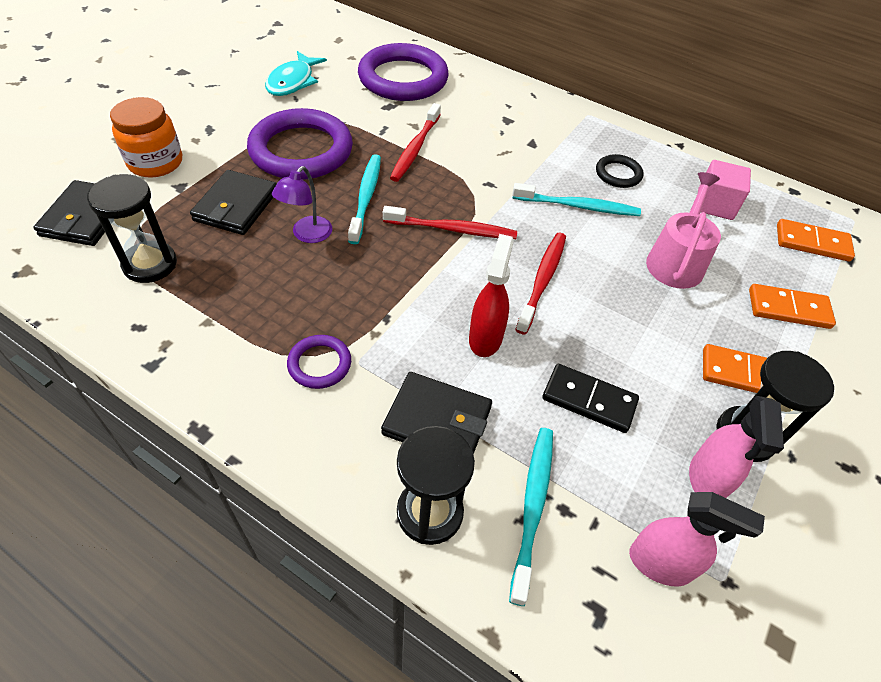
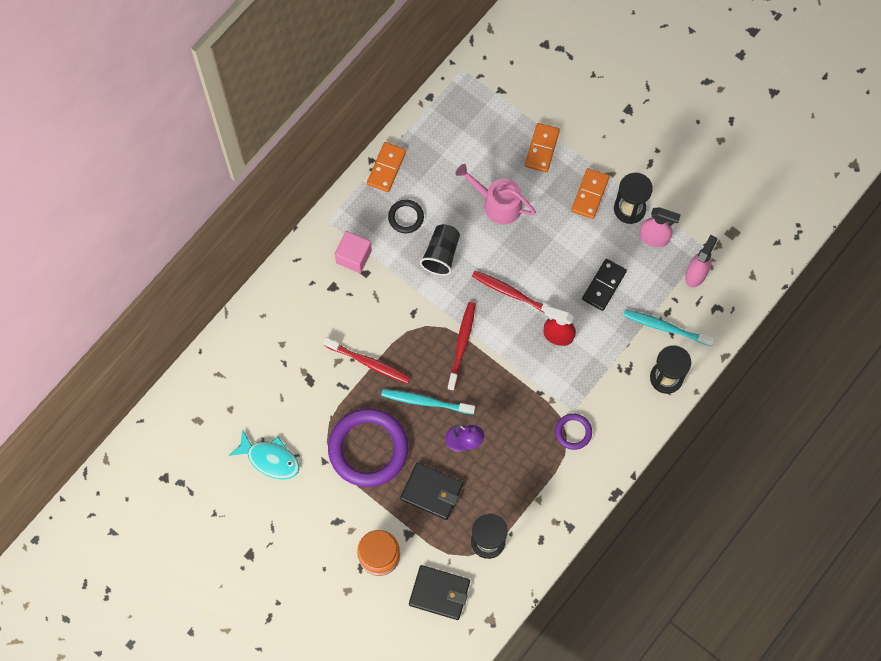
camera: 80 degrees left, 20 degrees up
(403, 78) = (268, 366): purple ring -> none
(437, 420) = (614, 369): black wallet -> none
(578, 206) = (441, 254): turquoise toothbrush -> black cup
(715, 204) = (443, 159): pink cube -> pink cube (354, 257)
(812, 243) = (484, 108): orange domino -> orange domino (386, 168)

